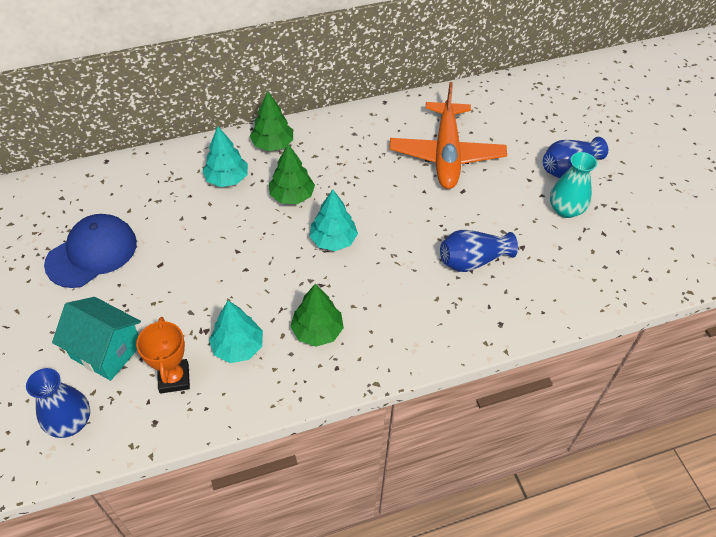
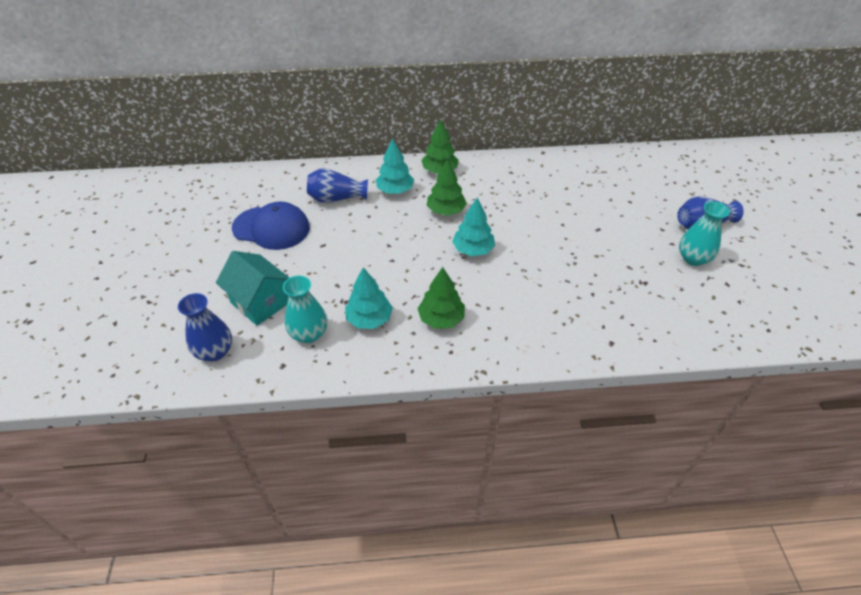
camera: 15 degrees right, 5 degrees down
(92, 253) = (271, 228): blue cap -> blue cap turned 45 degrees clockwise
(174, 378) = (309, 334): orange trophy -> turquoise vase
(446, 154) = (589, 199): orange plane -> none
(472, 260) = (595, 286): blue vase -> blue vase (336, 198)

